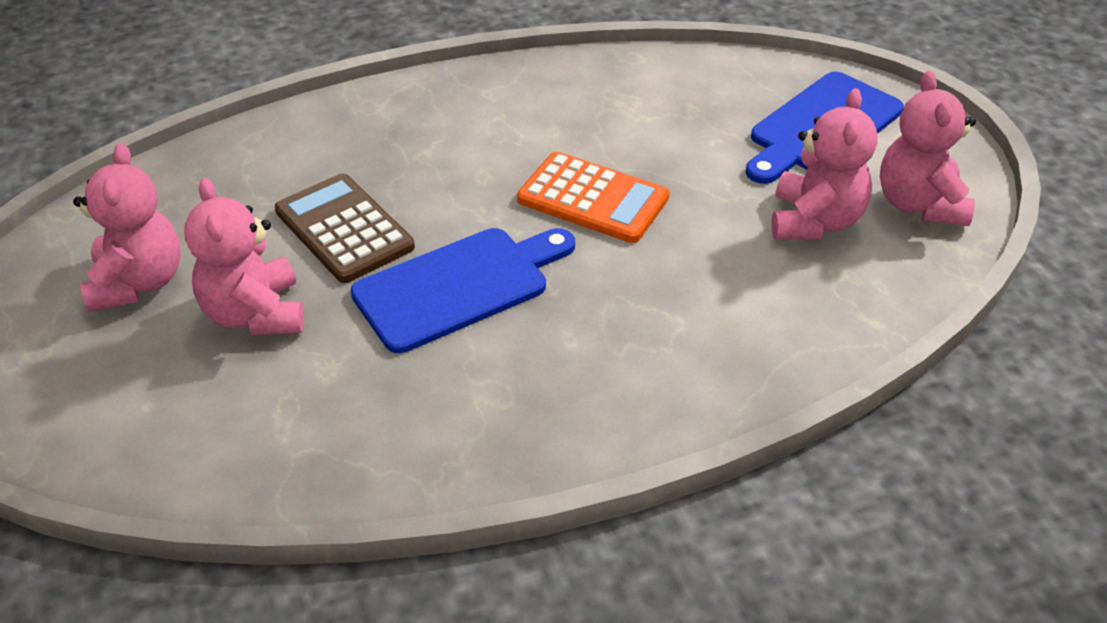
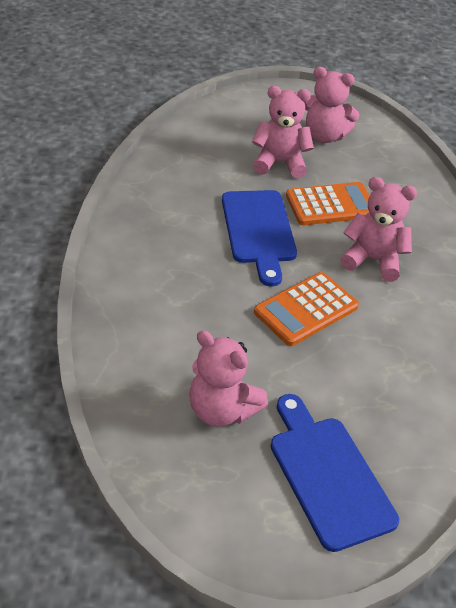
camera: 110 degrees right, 0 degrees up
(344, 229) = (331, 205): brown calculator -> orange calculator
(919, 204) = (204, 484): pink teddy bear -> pink teddy bear (373, 260)

